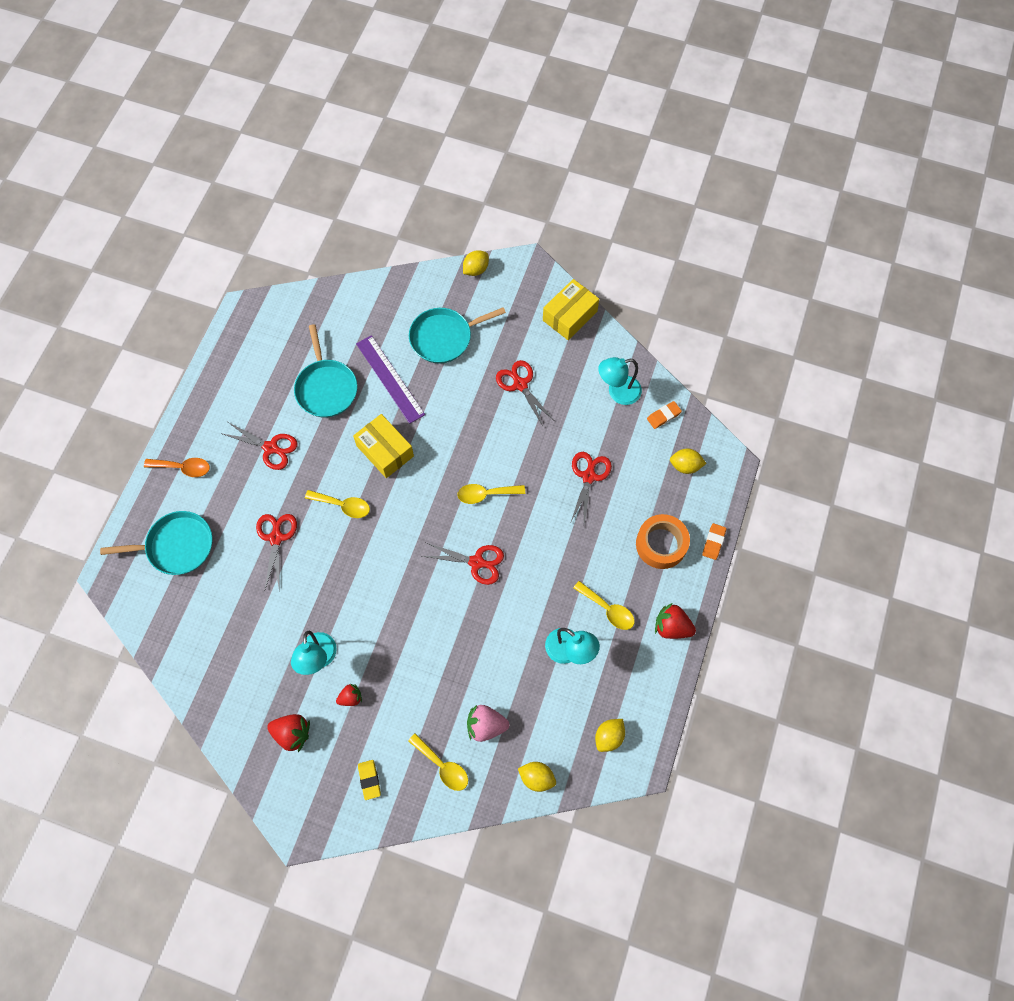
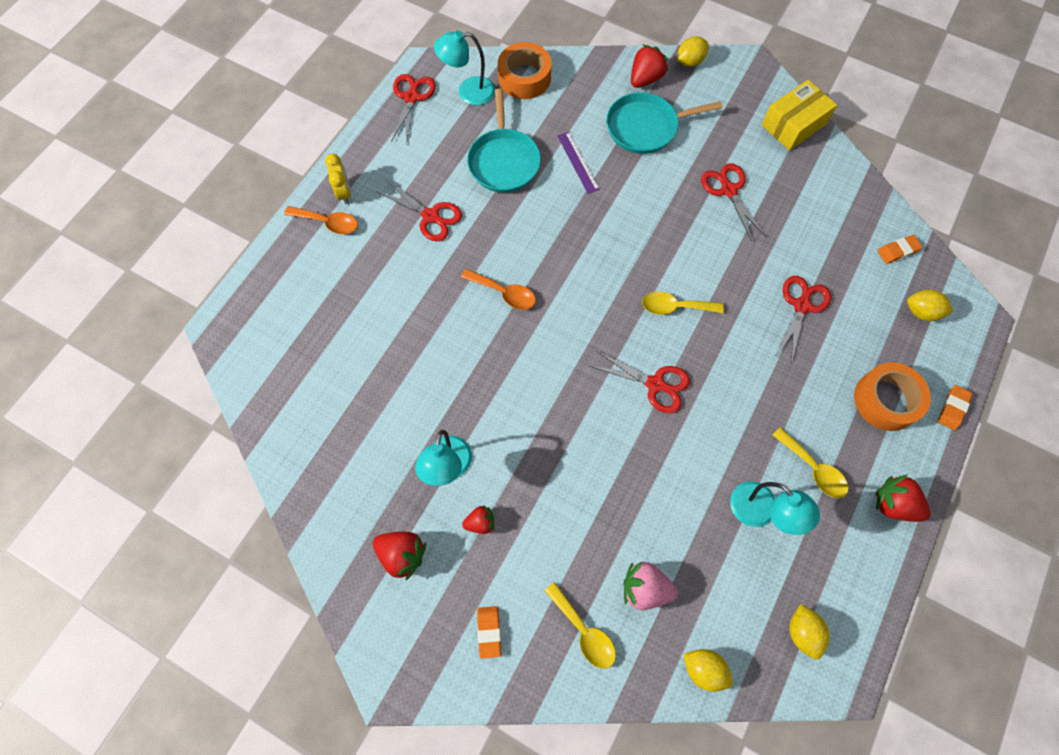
camera: 10 degrees right, 0 degrees up
(176, 546) = (304, 308): turquoise pan -> none
(192, 438) = (344, 193): none -> yellow clock
(276, 538) = (420, 317): red scissors -> red scissors (411, 97)
(333, 307) = (524, 78): none -> orange tape
(343, 505) = (504, 293): yellow spoon -> orange spoon
(369, 780) = (489, 632): yellow eraser -> orange eraser
(385, 451) = (561, 240): yellow box -> none
(390, 379) = (577, 162): purple ruler -> purple ruler, size x0.61
(439, 292) = (645, 79): none -> red strawberry
(609, 737) = (802, 632): yellow lemon -> yellow lemon turned 60 degrees counterclockwise
(617, 392) = (844, 216): turquoise lamp -> turquoise lamp (468, 92)

